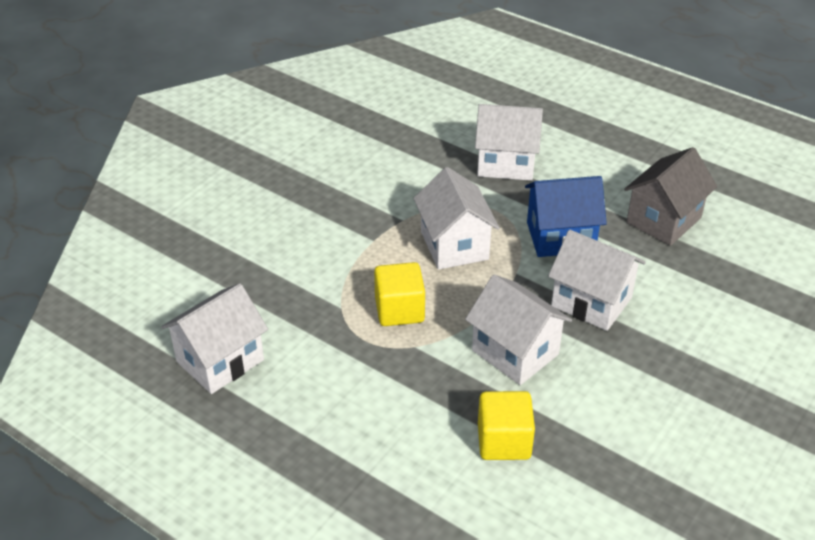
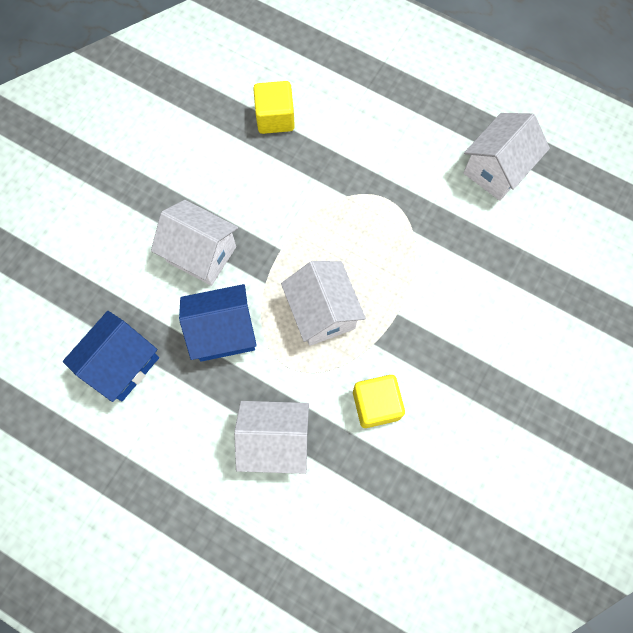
camera: 175 degrees right, 30 degrees up
(399, 310) = (363, 232): yellow cube -> yellow cube (376, 405)
(515, 352) = (267, 196): white house -> none
(663, 220) = (122, 364): grey house -> blue house

